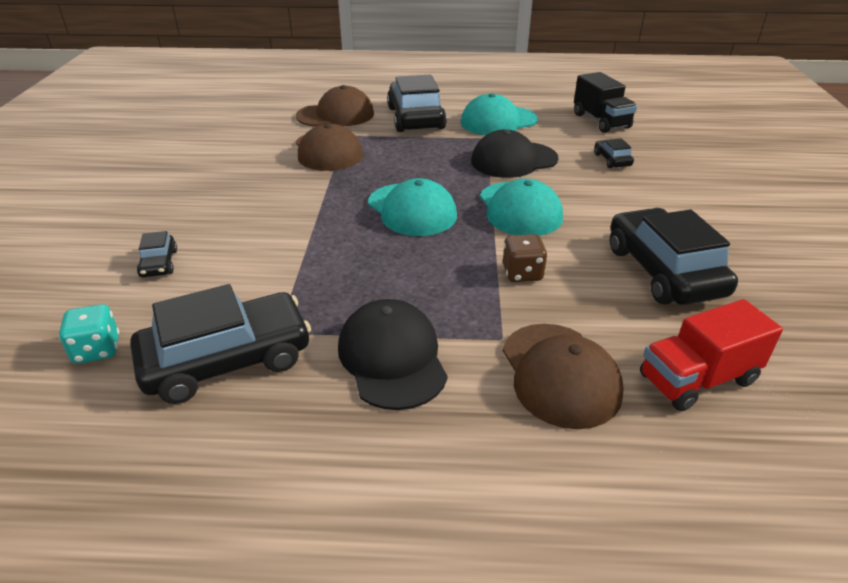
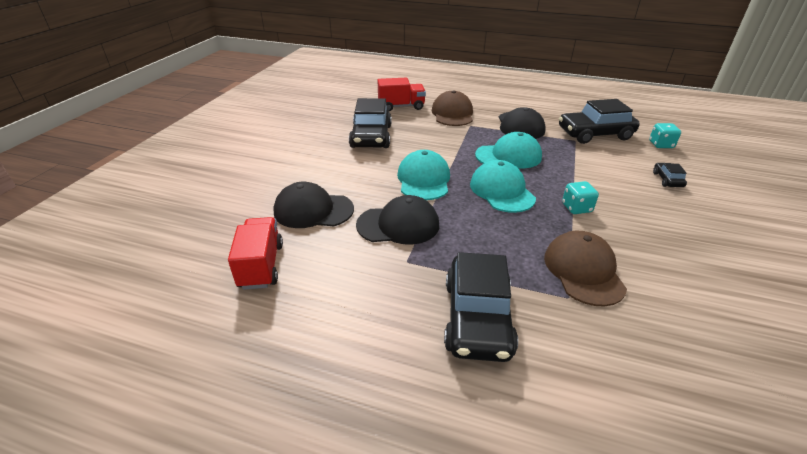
camera: 165 degrees left, 0 degrees up
(317, 203) = (576, 208): none -> turquoise dice
(336, 115) = (591, 350): brown cap -> none
(498, 121) = (376, 289): turquoise cap -> turquoise cap (508, 156)
(522, 273) = (446, 145): brown dice -> none
(601, 121) = (261, 266): black truck -> red truck
(612, 160) = (313, 210): black car -> black cap

